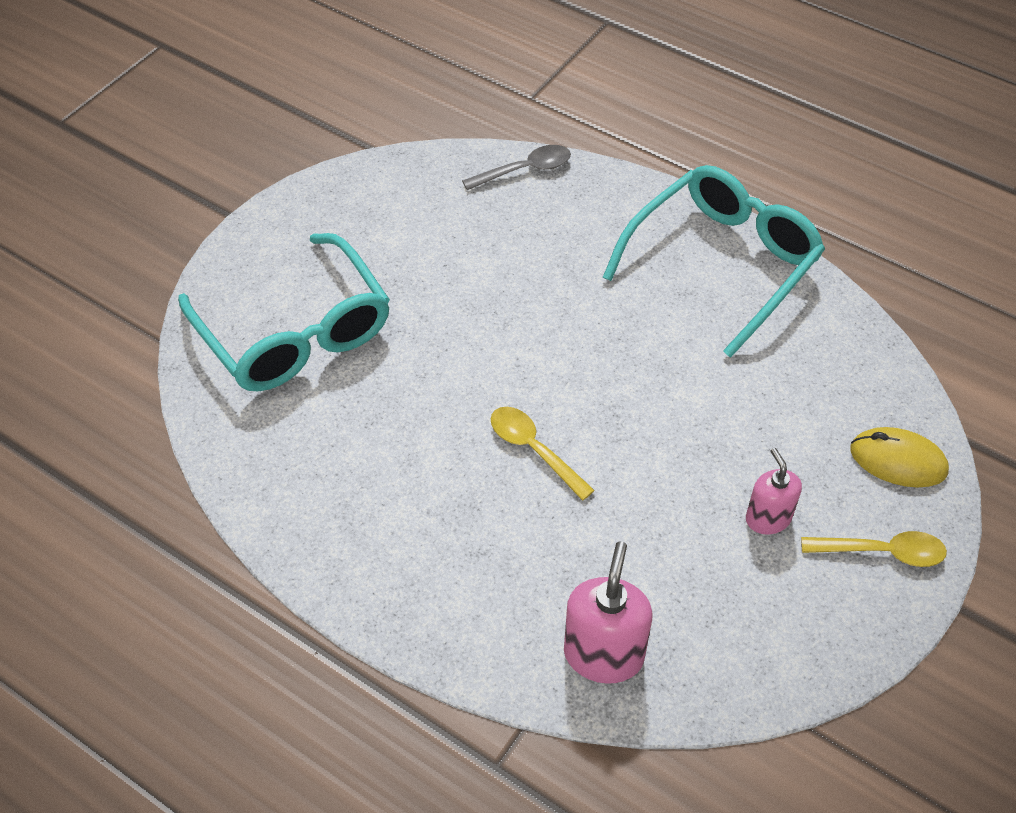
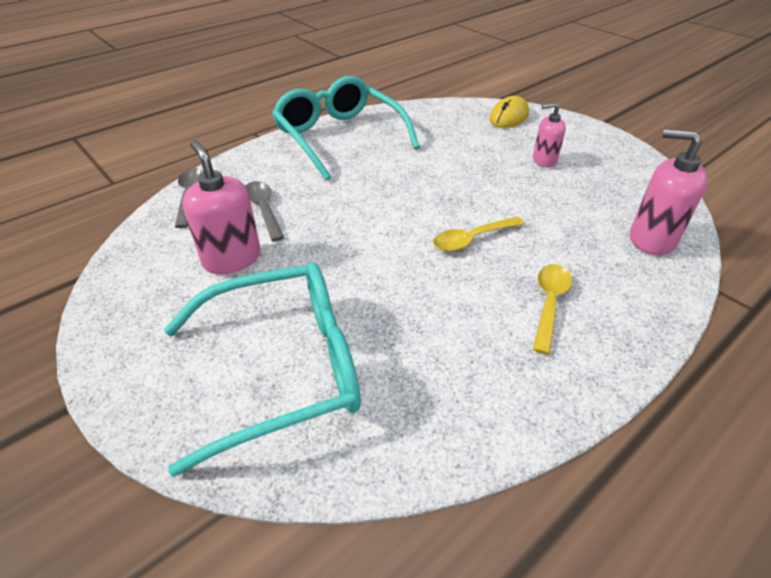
camera: 75 degrees left, 10 degrees down
(429, 245) = (232, 258): none -> pink soap dispenser
(523, 240) = (263, 209): none -> grey spoon
(882, 552) = (569, 132): yellow spoon -> yellow spoon (549, 303)

